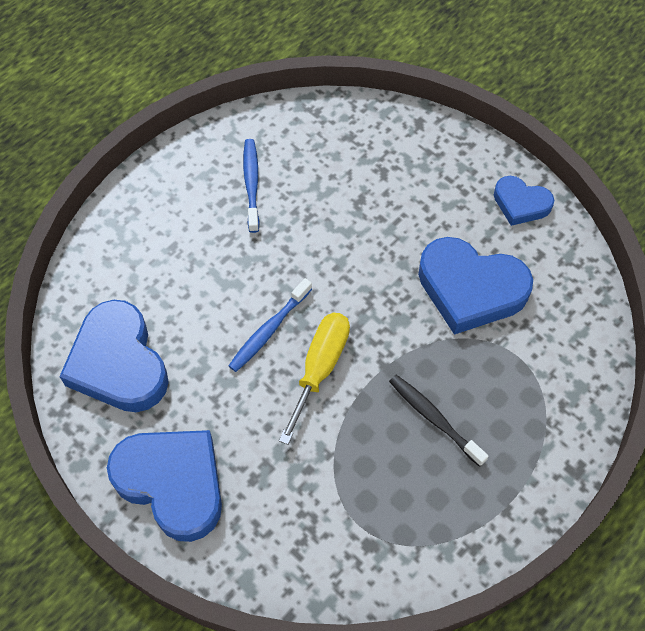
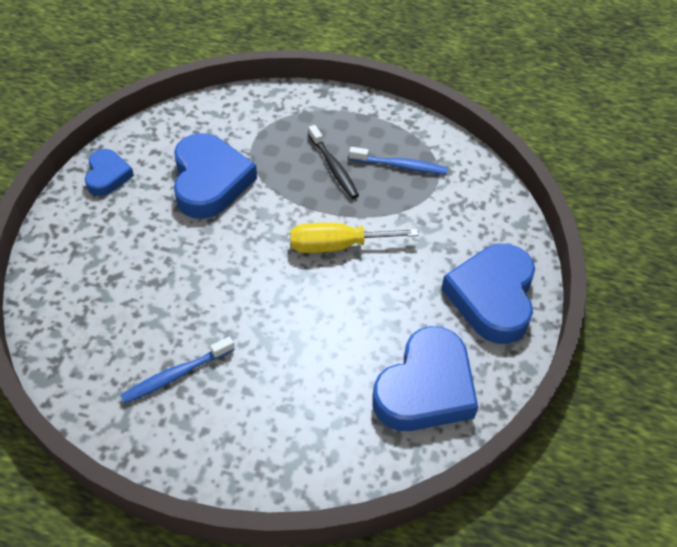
camera: 120 degrees left, 10 degrees down
(269, 330) = (324, 293): blue toothbrush -> blue toothbrush (400, 166)
(434, 418) = (333, 167): black toothbrush -> black toothbrush turned 45 degrees counterclockwise

